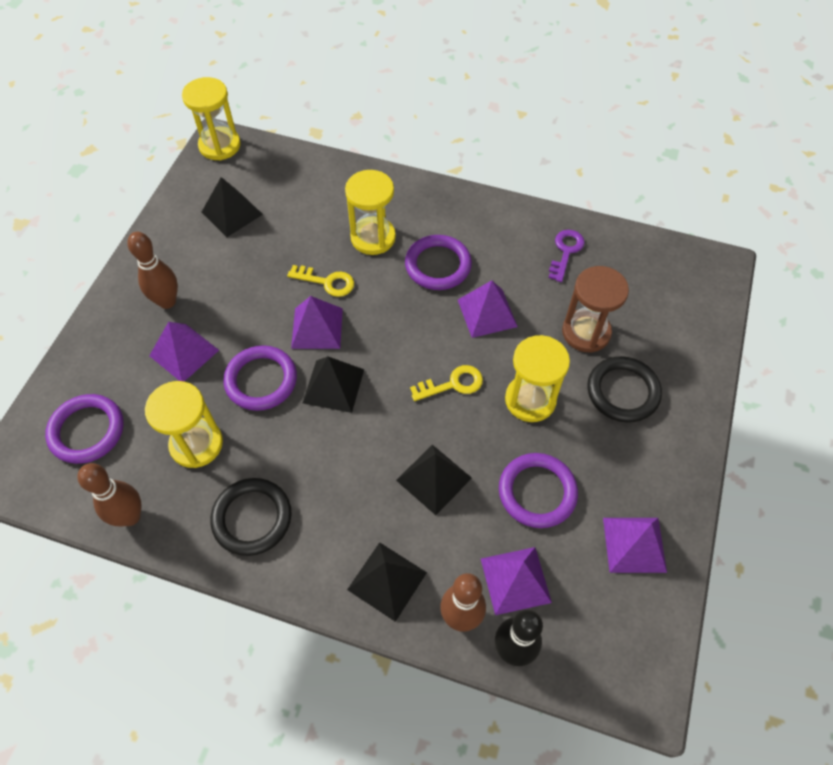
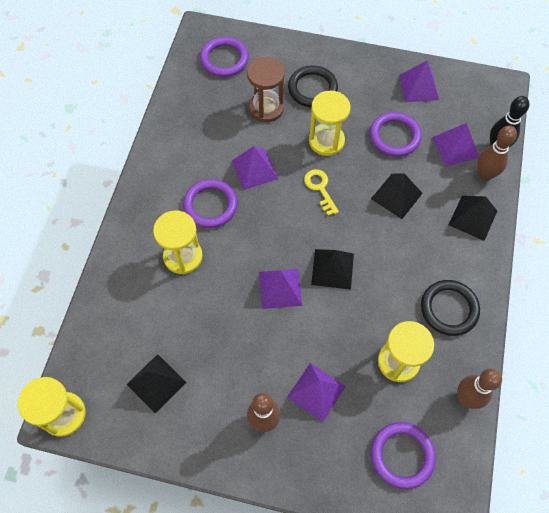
camera: 95 degrees left, 5 degrees up
(261, 380) = (334, 323): purple ring -> purple ring (224, 59)
(327, 282) = (233, 287): yellow key -> none
(565, 252) = (193, 119): purple key -> none

